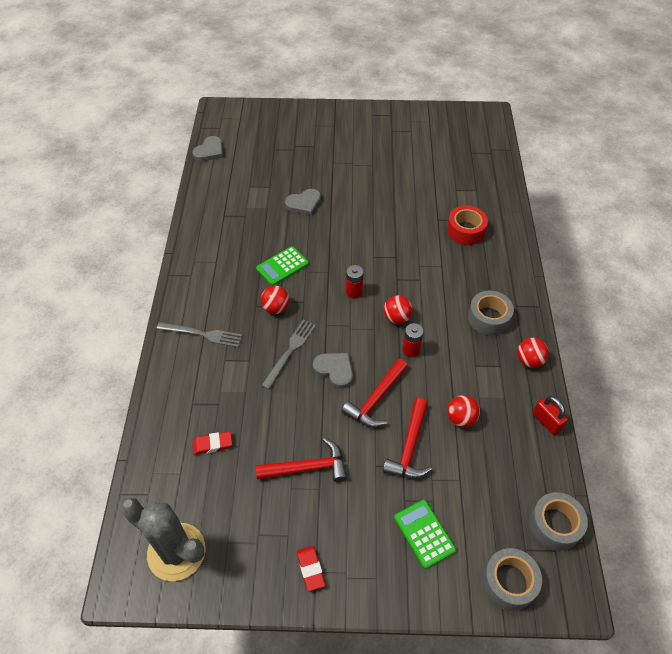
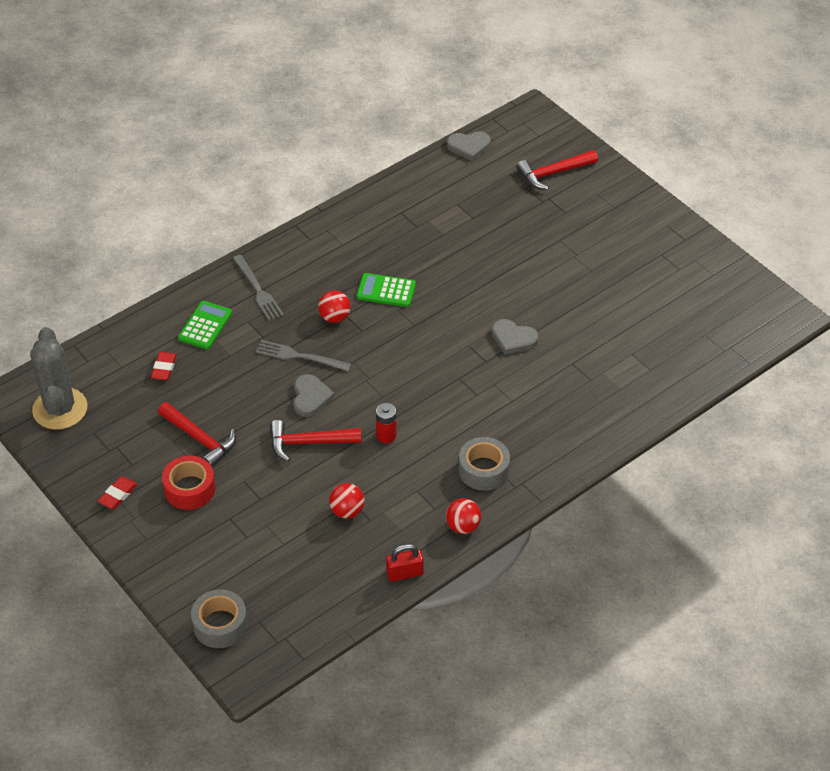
camera: 50 degrees right, 5 degrees down
(212, 444) = (164, 368): red eraser -> red eraser turned 60 degrees clockwise
(290, 351) = (299, 356): grey fork -> grey fork turned 150 degrees counterclockwise
(304, 203) = (479, 255): grey heart -> grey heart (513, 338)
(354, 292) = (410, 357): red battery -> none
(397, 318) = (412, 405): red ball -> none
(409, 447) = (283, 492): red hammer -> red hammer (553, 173)
(424, 533) = (212, 547): green calculator -> green calculator (205, 326)
(465, 230) = (580, 392): red tape -> red tape (189, 489)
(546, 421) = (405, 573): red padlock -> red padlock turned 60 degrees clockwise
(555, 525) = (302, 630): grey tape -> none

